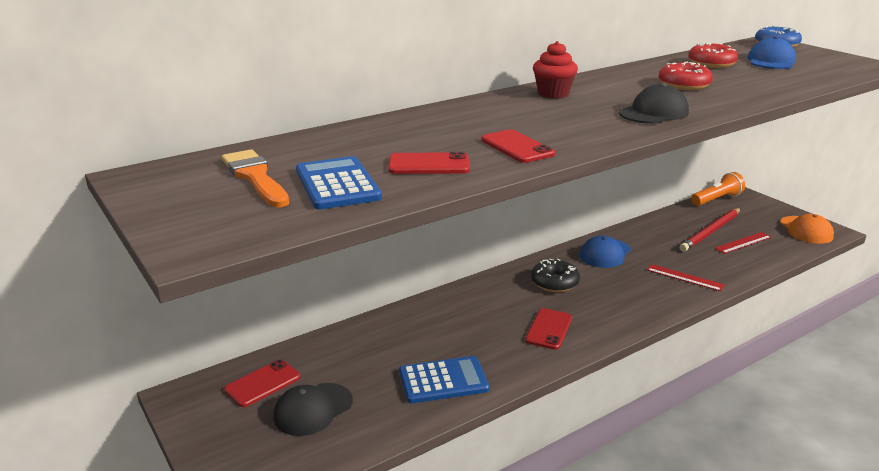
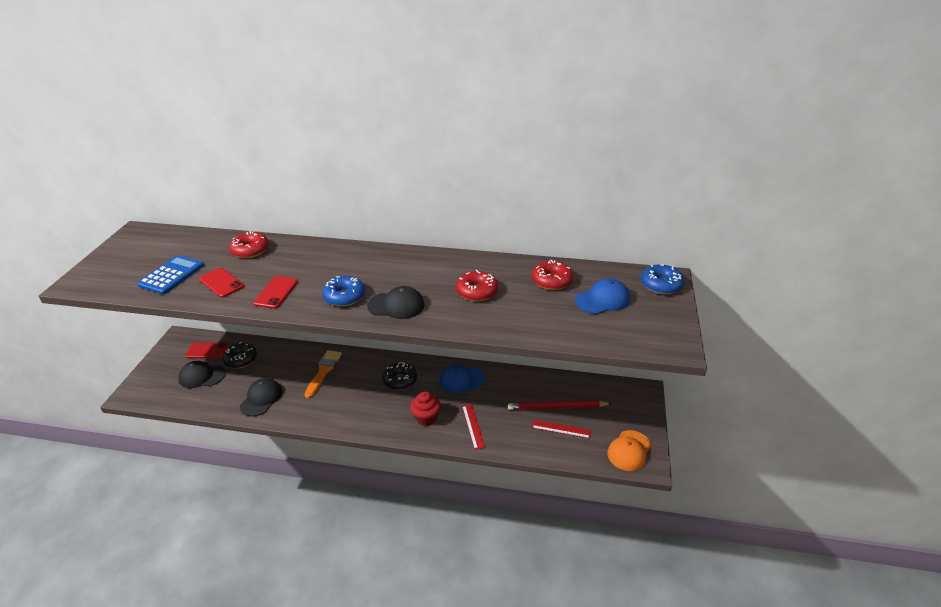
camera: 45 degrees right, 10 degrees up
(255, 177) = (160, 254): orange brush -> orange brush (323, 371)
(333, 364) = (241, 359): none -> black donut
(379, 135) = (250, 250): none -> red donut
(443, 380) = (261, 398): blue calculator -> black cap
(549, 329) = (347, 405): red phone -> none
(553, 93) = (389, 260): red cupcake -> red cupcake (426, 418)
(592, 125) = (344, 296): none -> blue donut
(716, 199) = (615, 386): orange flashlight -> none

